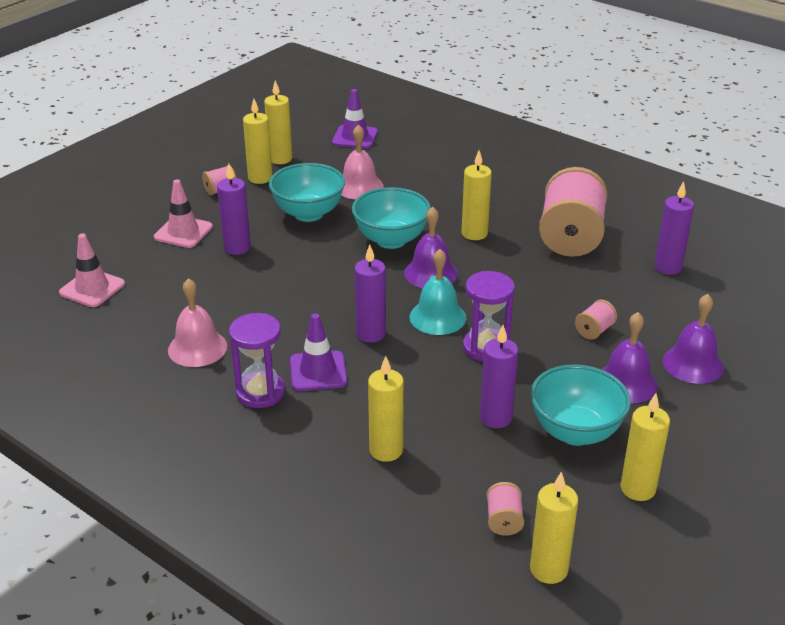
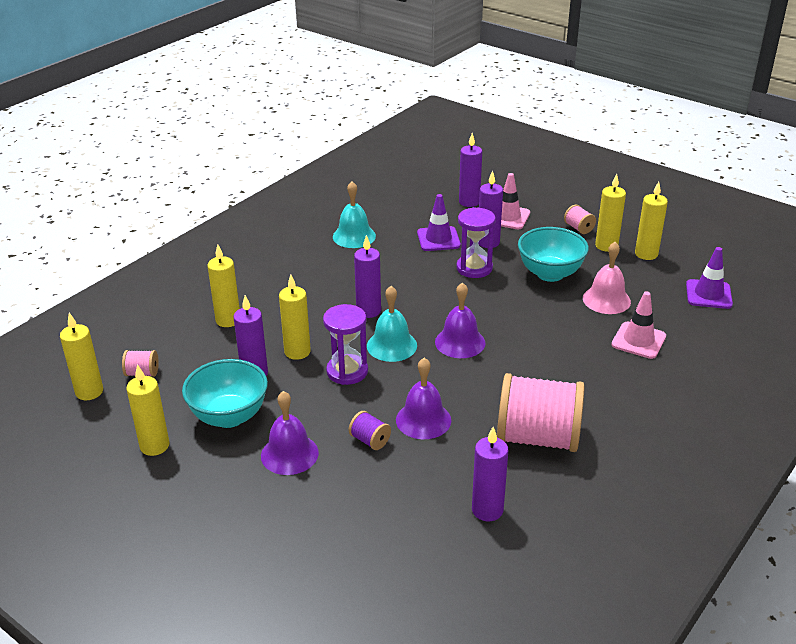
camera: 90 degrees right, 0 degrees up
(92, 288) = (426, 189): pink traffic cone -> pink traffic cone (638, 340)
(137, 257) = (469, 202): none -> purple candle
(197, 348) = (354, 236): pink bell -> turquoise bell
(260, 392) = (301, 265): purple hourglass -> purple hourglass (474, 268)
(318, 371) = (322, 288): purple traffic cone -> purple traffic cone (438, 239)
(391, 240) = (513, 319): turquoise bowl -> none
(474, 233) = (533, 370): yellow candle -> yellow candle (297, 352)
(594, 330) = (370, 440): pink spool -> purple spool
(693, 364) = (313, 505): purple bell -> purple bell (423, 420)

